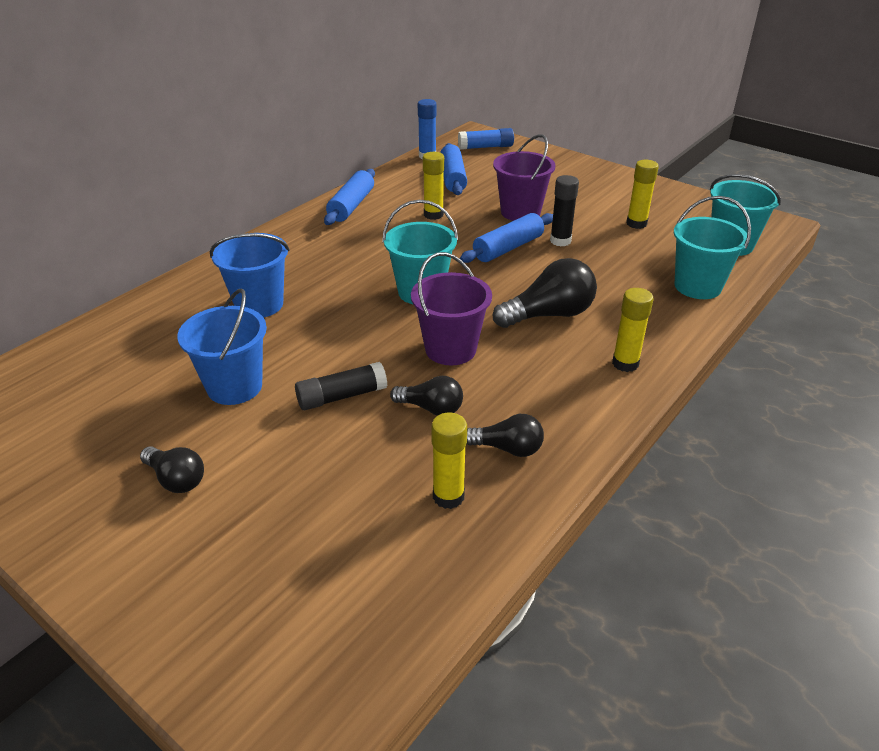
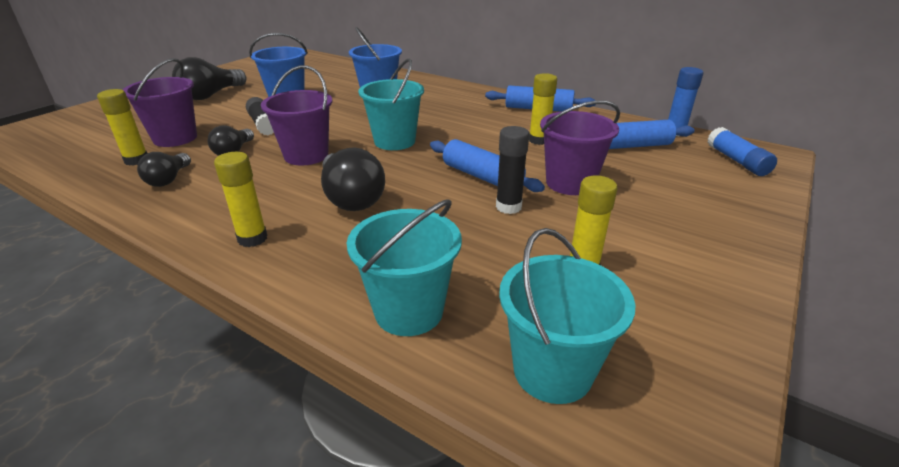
camera: 85 degrees right, 5 degrees down
(176, 479) = (211, 95): black light bulb -> black light bulb, size x1.66
(374, 476) = (175, 138): none -> purple bucket

